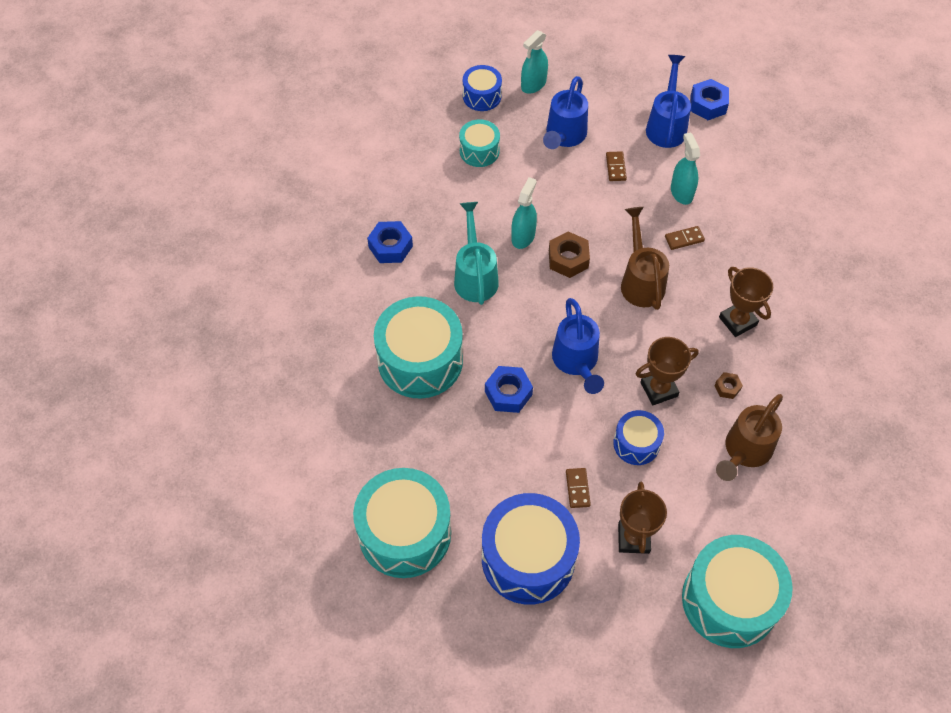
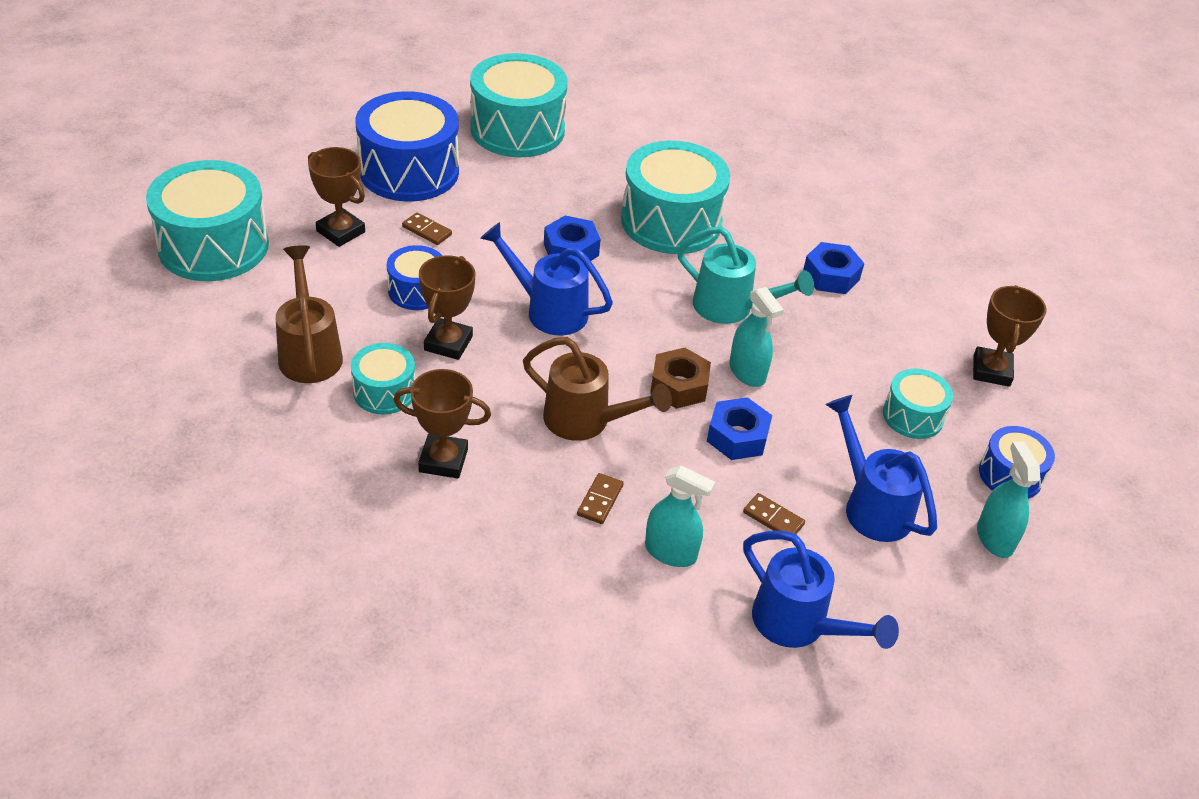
camera: 125 degrees right, 15 degrees down
(404, 136) = (991, 371): none -> brown trophy
(708, 104) = (797, 707): blue nut -> blue nut (737, 436)
(727, 387) = (384, 391): brown nut -> turquoise drum

